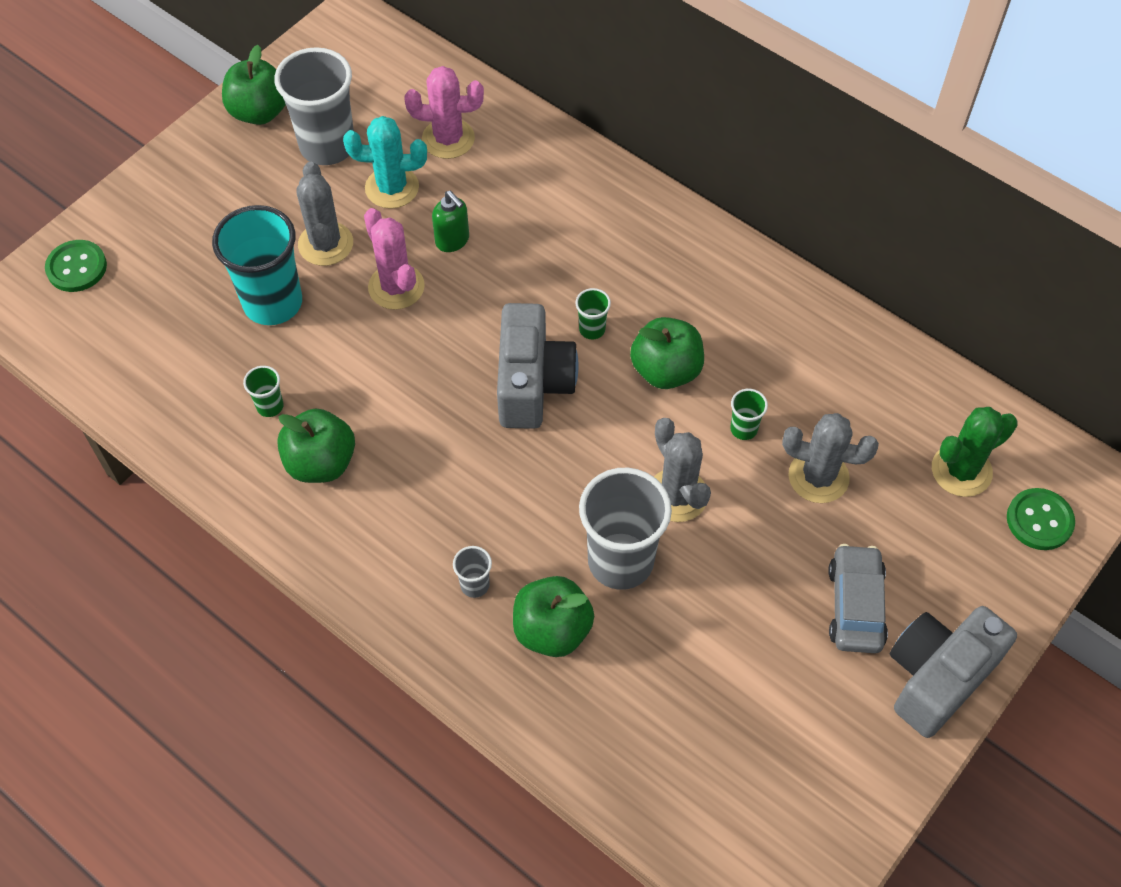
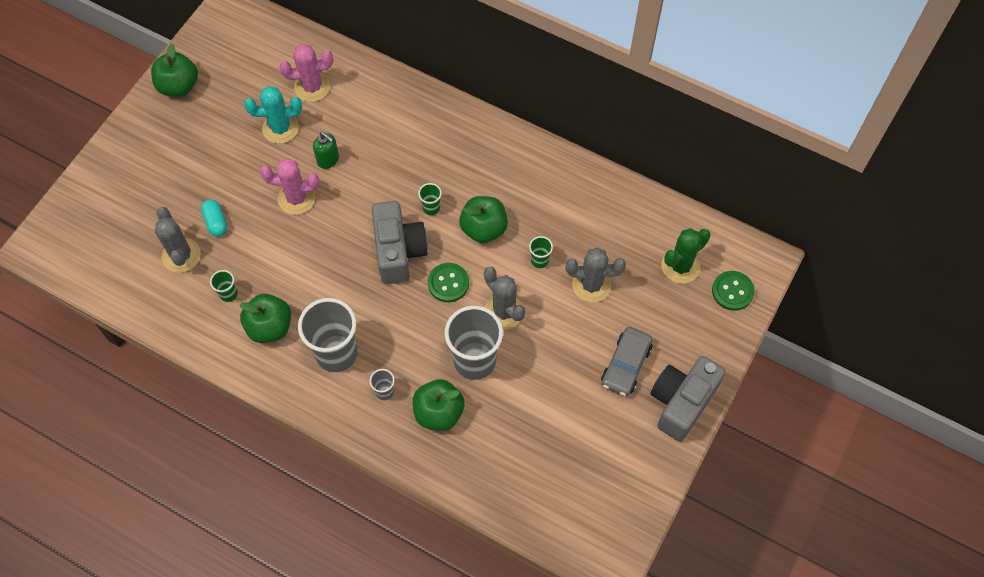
camera: 10 degrees left, 5 degrees up
(76, 267) = (77, 217): green button -> green button (448, 283)
(273, 303) = (216, 222): turquoise cup -> turquoise capsule
(325, 244) = (243, 175): grey cactus -> grey cactus (181, 255)
(327, 146) = (230, 104): grey cup -> grey cup (336, 353)
(396, 287) = (296, 198): pink cactus -> pink cactus turned 45 degrees counterclockwise
(855, 605) = (625, 365): grey car -> grey car turned 150 degrees counterclockwise

